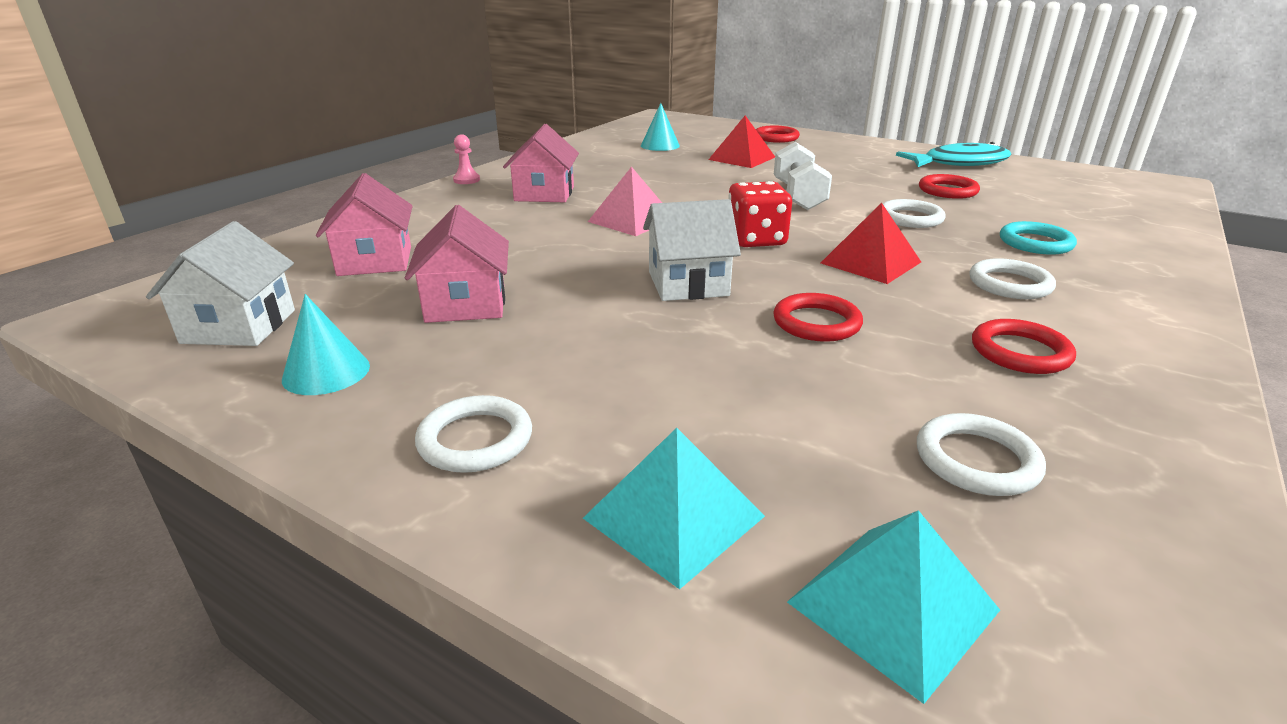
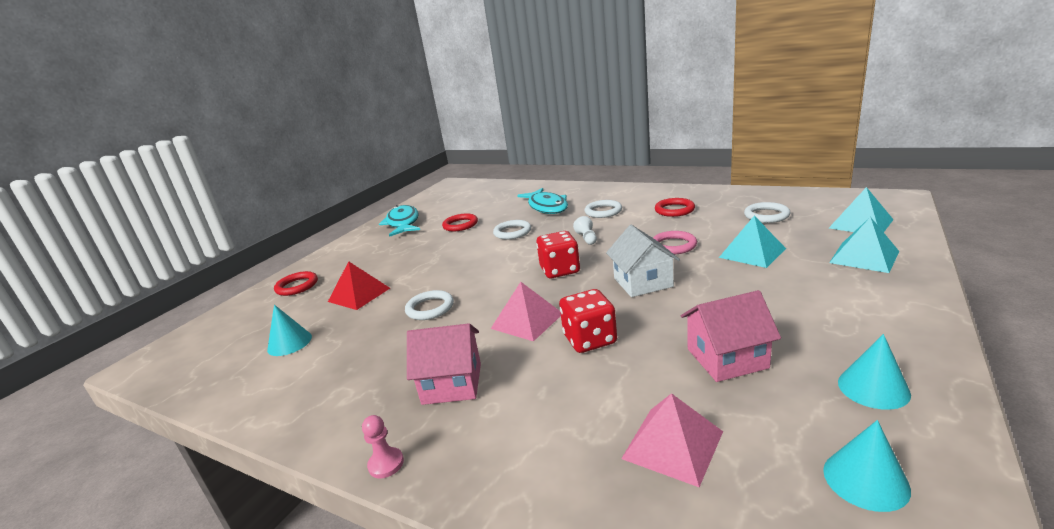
camera: 90 degrees left, 5 degrees down
(239, 326) = (865, 479): white house -> turquoise cone
(375, 261) = (672, 445): pink house -> pink pyramid
(475, 440) = (872, 309): white ring -> white ring (430, 308)
(568, 244) = (590, 339): none -> red dice
(755, 388) = (752, 253): none -> turquoise pyramid
(798, 196) = (468, 265): white dumbbell -> none
(816, 323) = (673, 245): red ring -> pink ring
(870, 262) = (587, 238): red pyramid -> white pawn
(1035, 243) = (547, 207): turquoise ring -> turquoise fish

